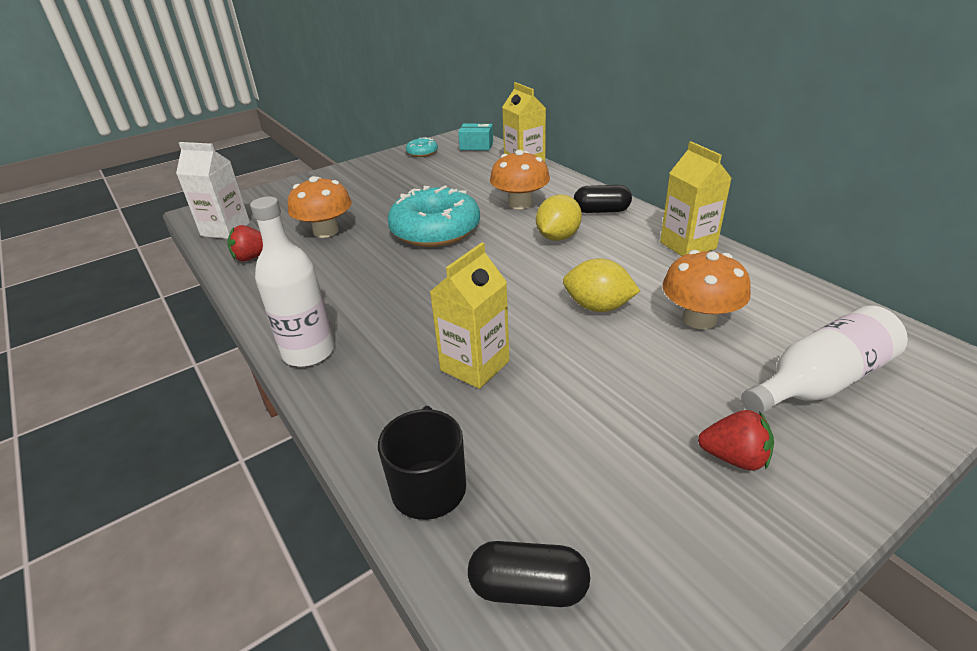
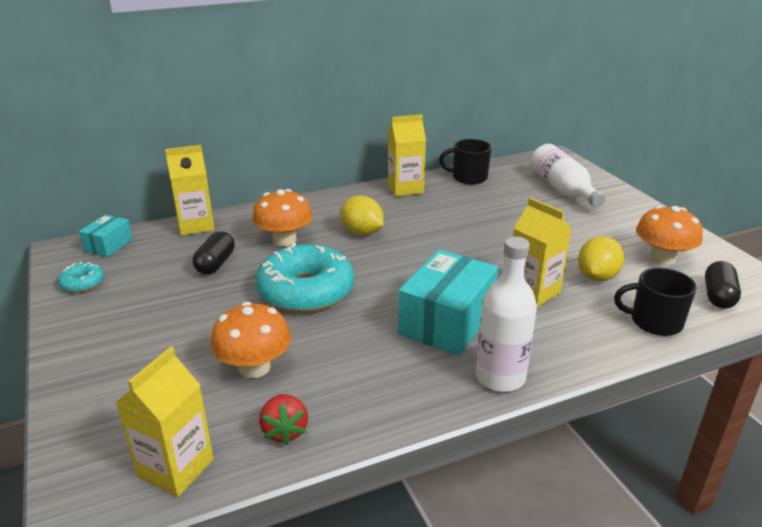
camera: 80 degrees left, 5 degrees down
(225, 229) = (176, 468): white carton -> yellow carton
(400, 310) = (446, 321): none -> turquoise box
(598, 307) = (473, 234): yellow lemon -> yellow lemon (597, 277)
(601, 211) = (329, 207): black capsule -> black capsule (215, 264)
(699, 319) = (497, 205): orange mushroom -> orange mushroom (662, 258)
(734, 458) = (621, 224): red strawberry -> none
(770, 286) = (468, 177): none -> black mug

